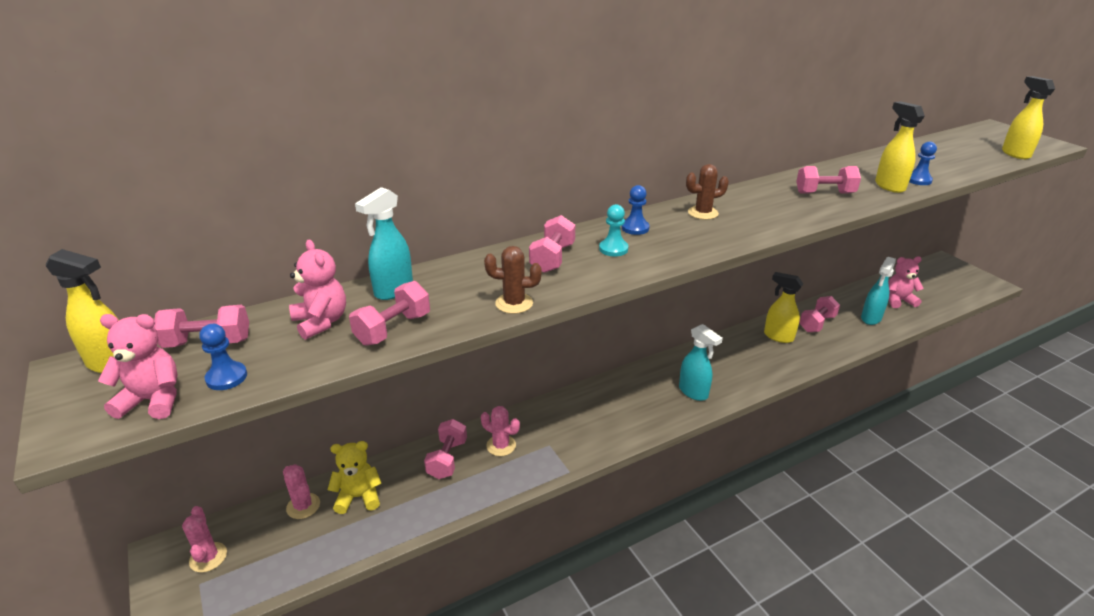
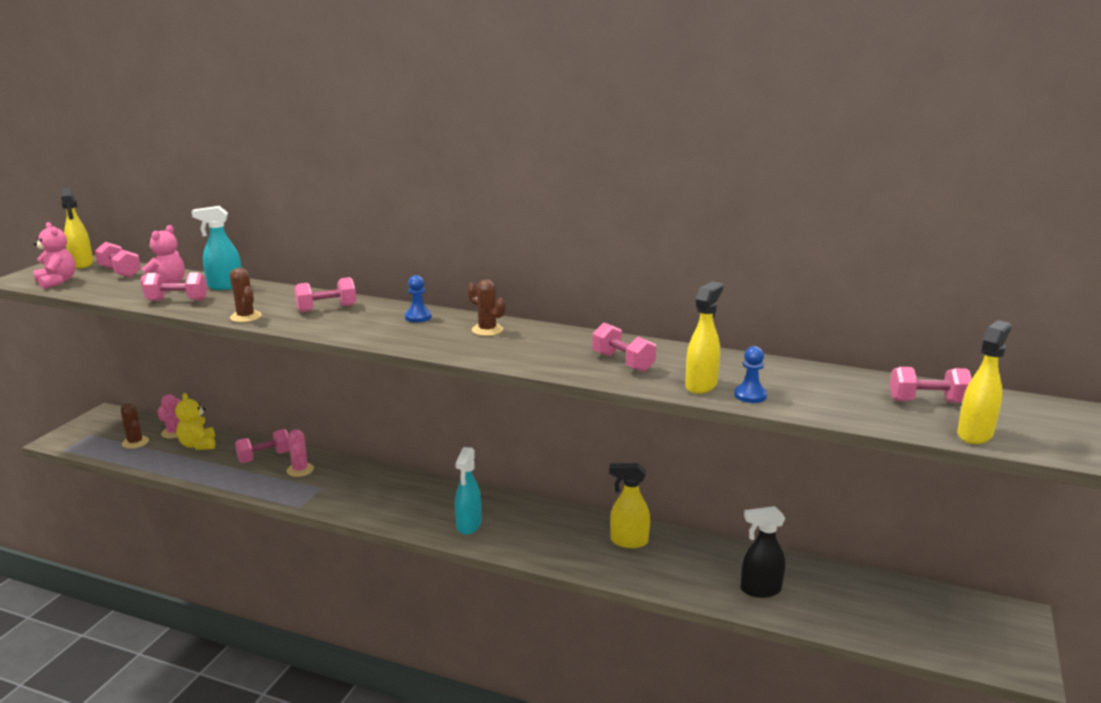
camera: 50 degrees right, 10 degrees down
(208, 557) = (110, 427): pink cactus -> none
(226, 377) = (90, 286): blue pawn -> none
(282, 547) = (135, 442): none -> brown cactus
(358, 497) = (198, 445): yellow teddy bear -> yellow teddy bear turned 150 degrees counterclockwise
(613, 249) = (369, 320): turquoise pawn -> none
(778, 336) = (628, 541): yellow spray bottle -> yellow spray bottle turned 75 degrees counterclockwise
(817, 323) = (691, 557): pink dumbbell -> pink dumbbell (927, 401)
(871, 318) = (760, 590): turquoise spray bottle -> black spray bottle
(898, 300) = (837, 600): pink teddy bear -> none

